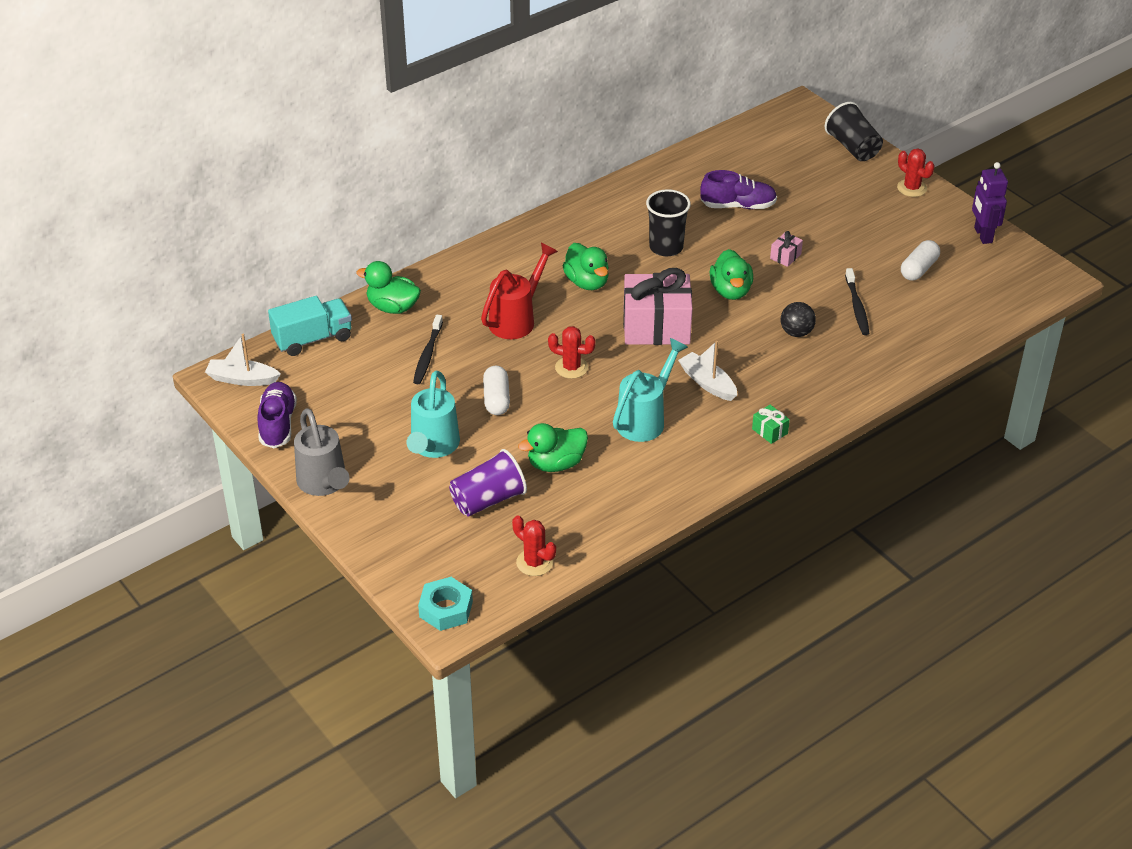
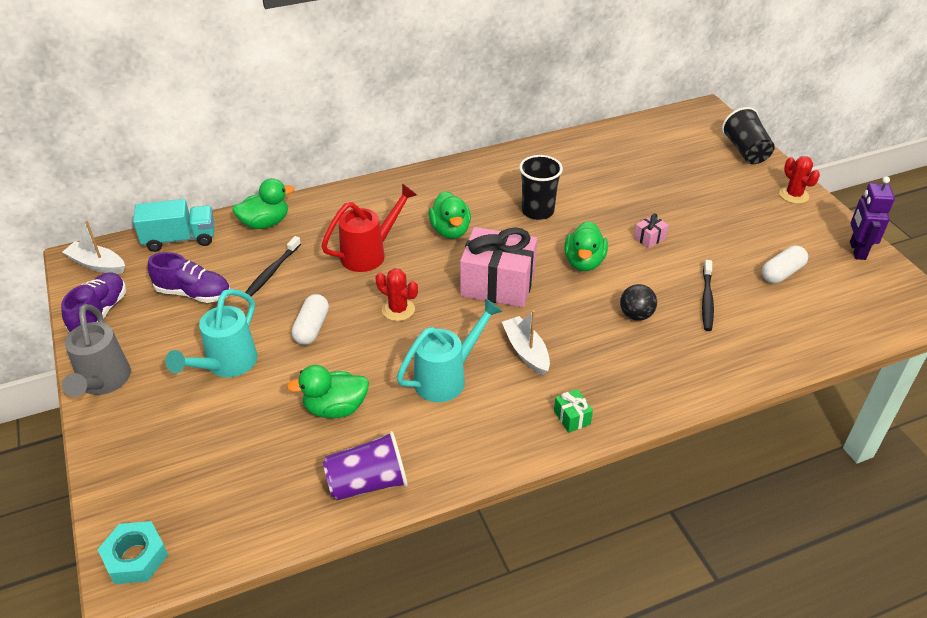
camera: 15 degrees right, 0 degrees up
(393, 307) = (265, 223): green duck -> green duck turned 120 degrees clockwise
(488, 500) = (248, 434): purple cup -> purple cup (367, 483)
(534, 562) = (257, 521): red cactus -> none
(738, 206) = (619, 185): purple shoe -> purple shoe (193, 293)

